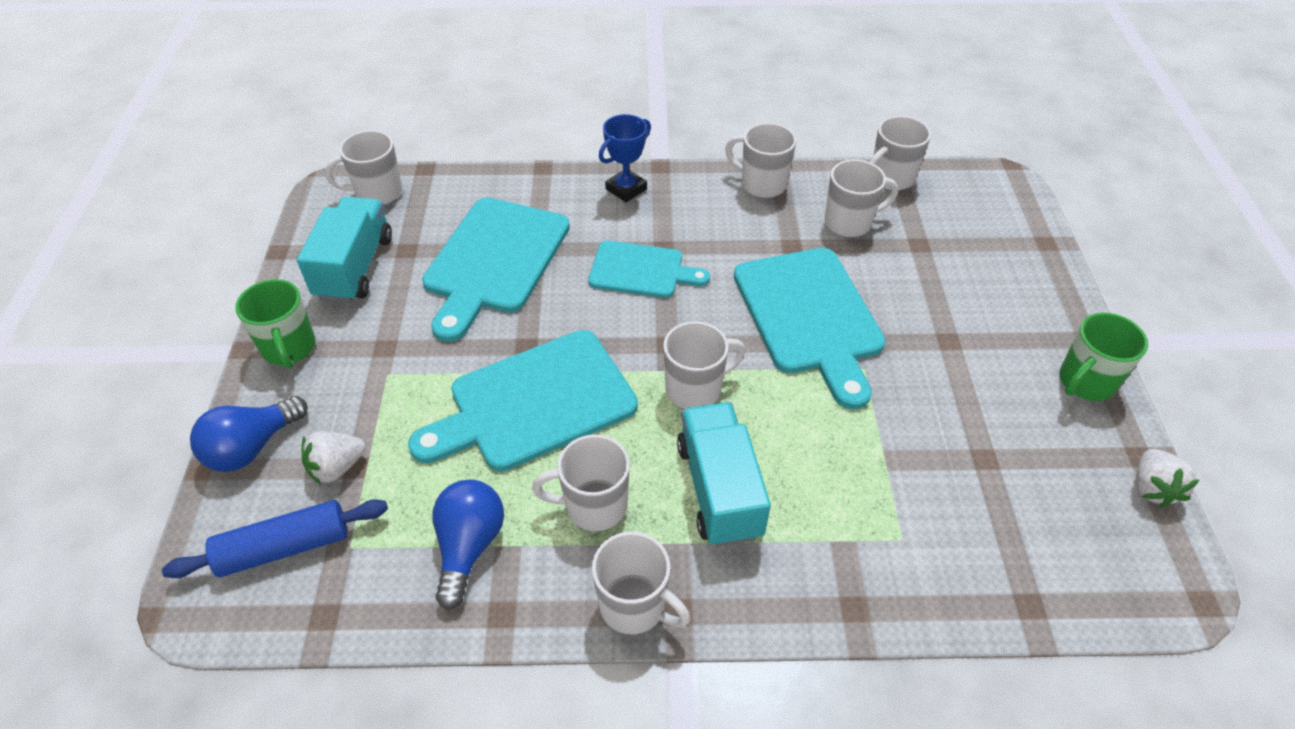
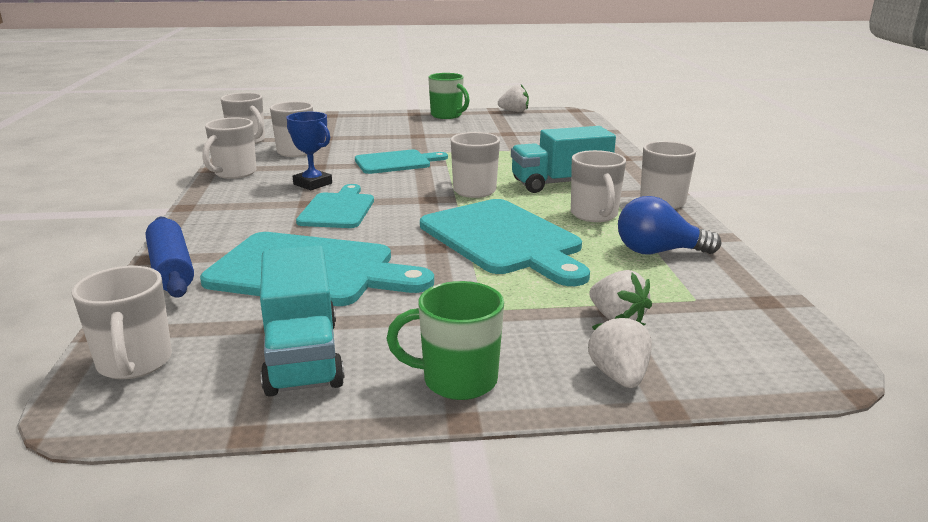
camera: 95 degrees left, 25 degrees down
(252, 447) = (619, 376): blue light bulb -> white strawberry
(284, 548) = (722, 331): blue rolling pin -> blue rolling pin (171, 269)
(289, 348) = (457, 380): green mug -> green mug turned 150 degrees counterclockwise
(355, 267) = (302, 356): turquoise truck -> turquoise truck turned 105 degrees counterclockwise
(626, 189) = (213, 219): blue trophy -> blue trophy (312, 184)
(810, 316) = (396, 162): turquoise cutting board -> turquoise cutting board, size x0.61

